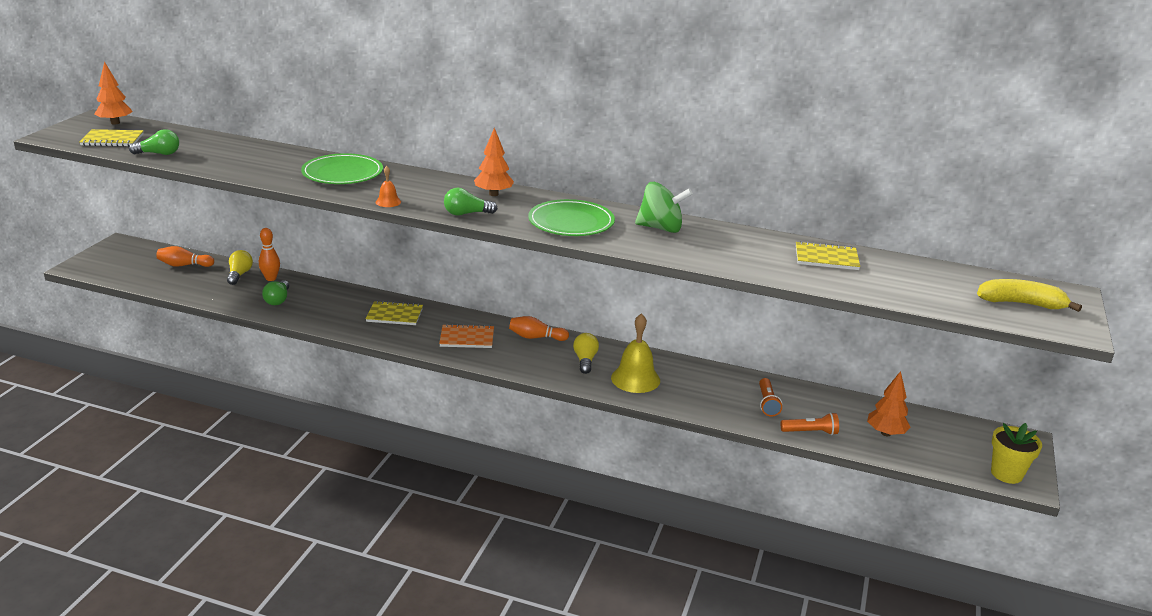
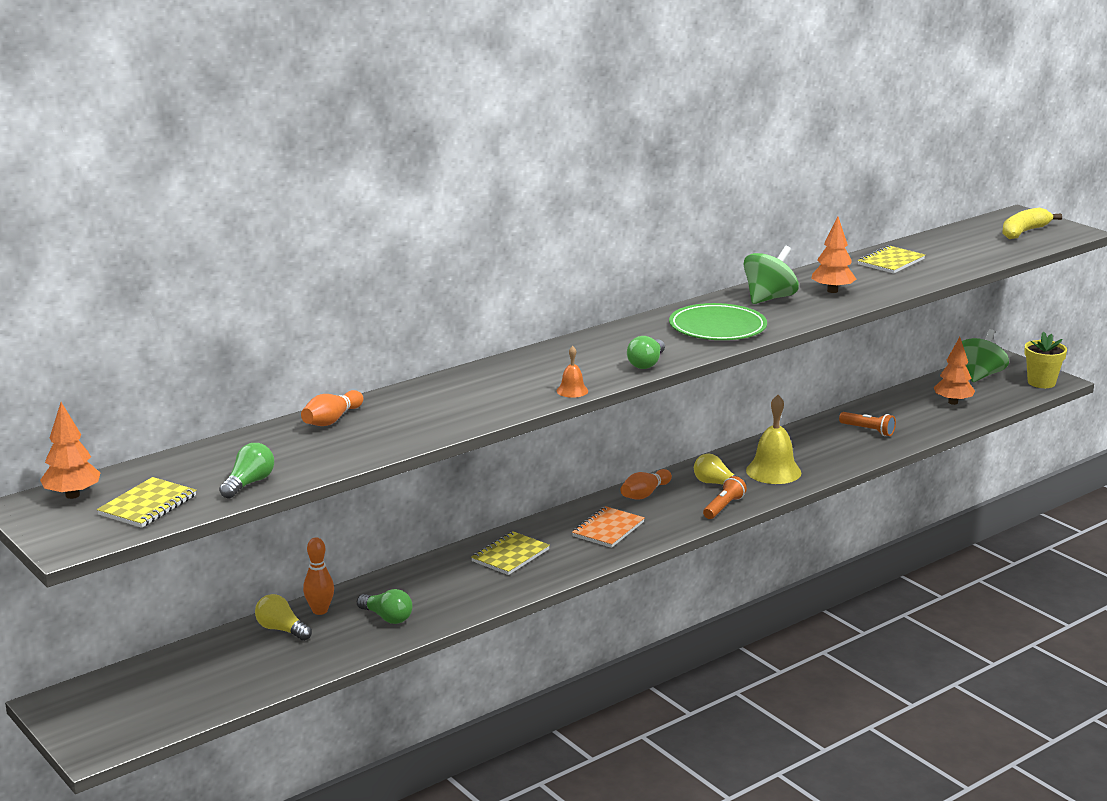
camera: 55 degrees left, 5 degrees down
(184, 265) = (200, 664): orange bowling pin -> orange bowling pin (332, 420)
(342, 173) = (457, 396): green plate -> none
(493, 194) = (607, 341): orange tree -> orange tree (832, 291)
(810, 432) = (927, 429): orange flashlight -> orange flashlight (723, 507)
(967, 435) = (980, 375): none -> green spinning top

